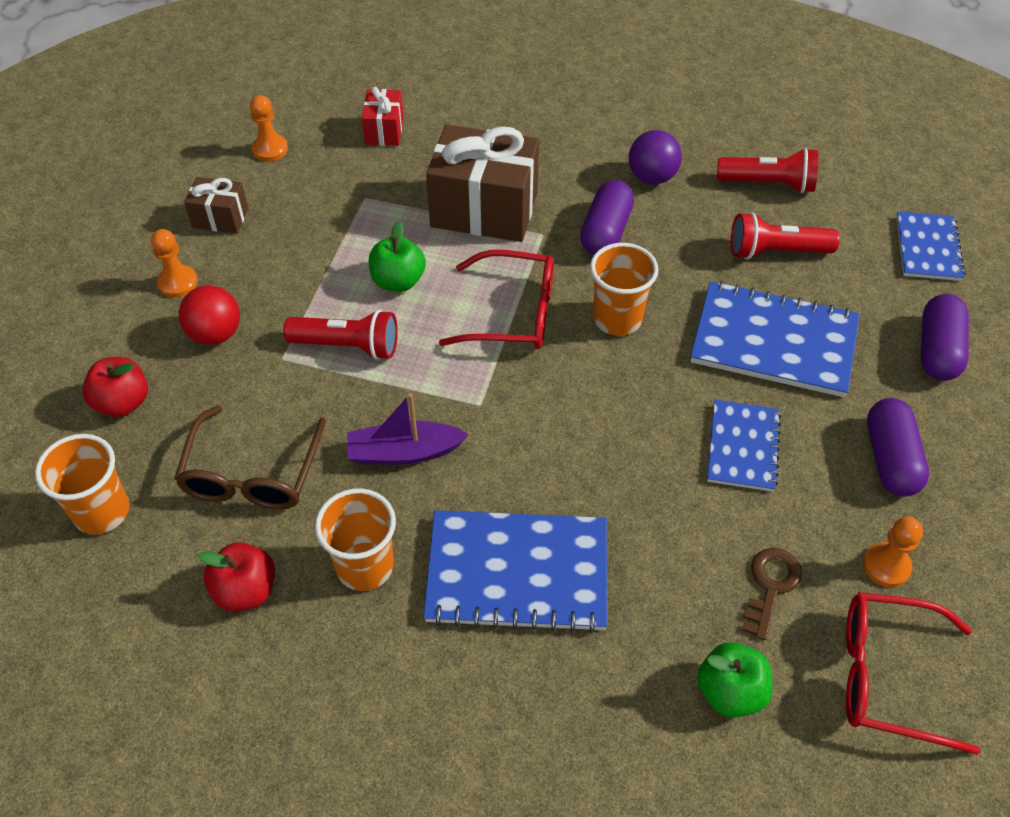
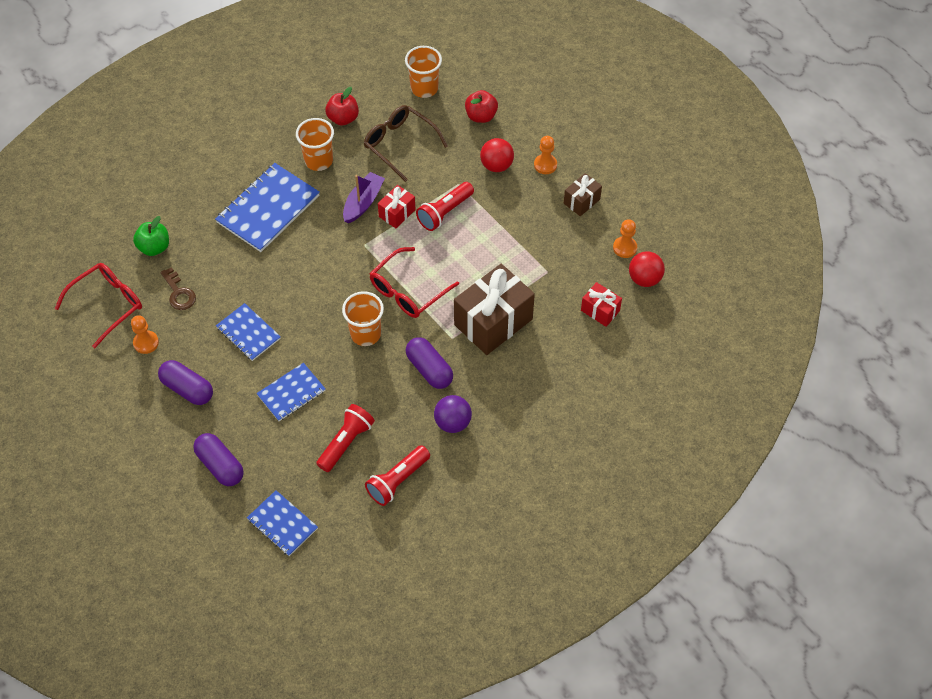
camera: 125 degrees right, 5 degrees up
(305, 115) = (644, 279): none -> red ball
(392, 399) = (397, 213): none -> red gift
(398, 281) = (471, 254): green apple -> none
(774, 342) = (291, 393): blue notebook -> blue notebook, size x0.59

